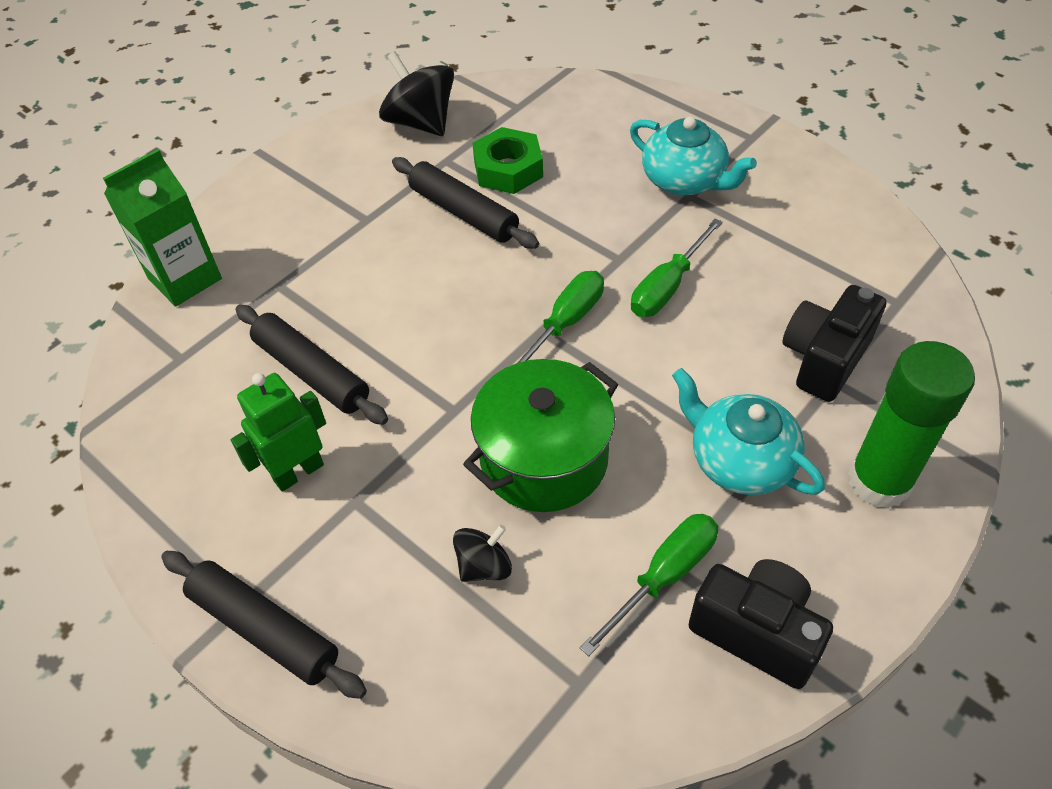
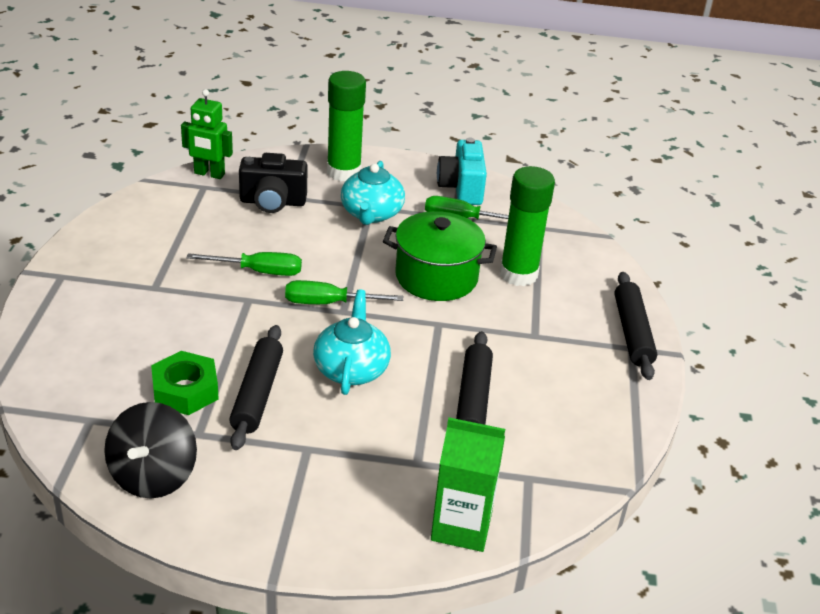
camera: 130 degrees left, 15 degrees down
(298, 472) = (543, 367): green robot -> green robot (209, 174)
(484, 566) = (518, 274): black spinning top -> green glue stick
(684, 180) = (138, 294): turquoise teapot -> turquoise teapot (351, 369)
(756, 632) = (461, 188): black camera -> turquoise camera

